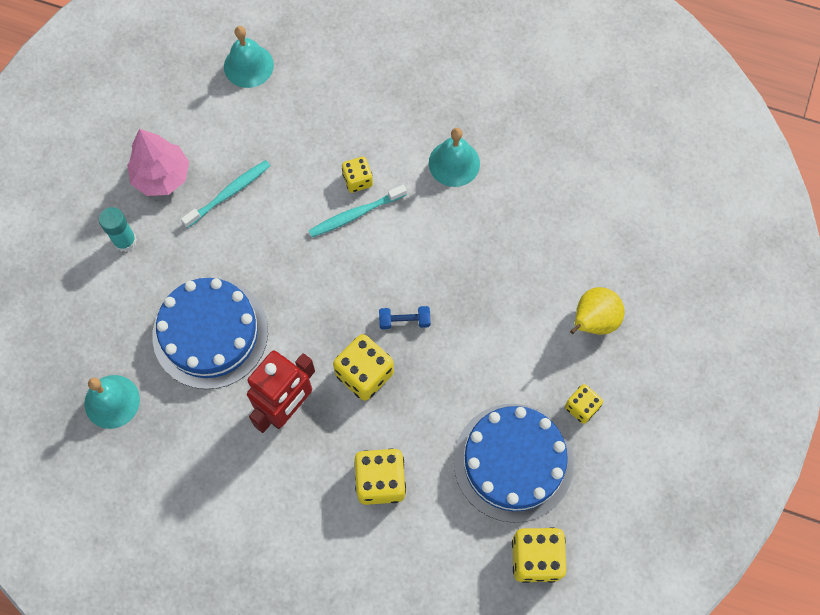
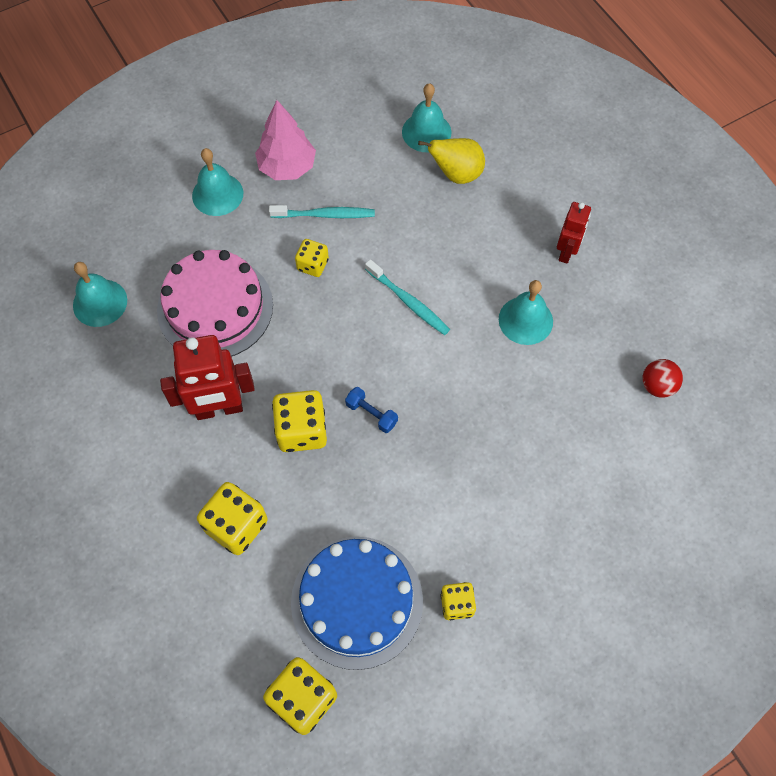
camera: 40 degrees right, 5 degrees down
(125, 241) = (217, 194): turquoise glue stick -> turquoise bell
(210, 333) = (215, 307): blue cake -> pink cake
(356, 214) = (408, 301): turquoise toothbrush -> turquoise toothbrush turned 150 degrees counterclockwise
(357, 180) = (434, 276): yellow dice -> yellow dice (313, 265)
(439, 87) = (566, 252): none -> red robot
(585, 143) = (657, 386): none -> red ball
(593, 321) = (532, 540): yellow pear -> yellow pear (456, 174)

